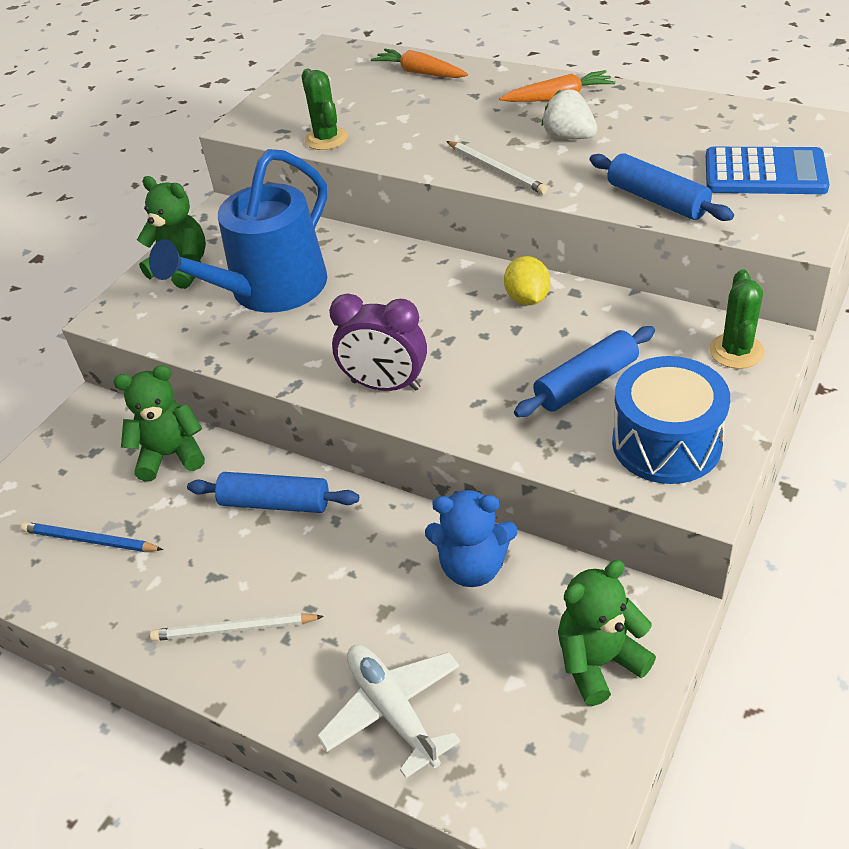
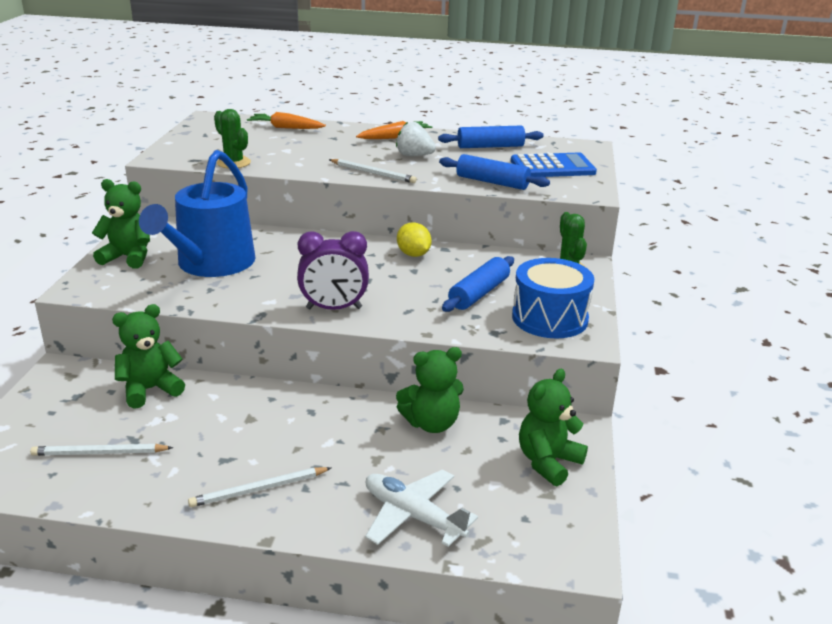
camera: 25 degrees left, 15 degrees down
(89, 540) = (99, 453): blue pencil -> white pencil
(275, 503) = (256, 407): blue rolling pin -> blue rolling pin (490, 146)
(473, 567) = (431, 423): blue teddy bear -> green teddy bear

